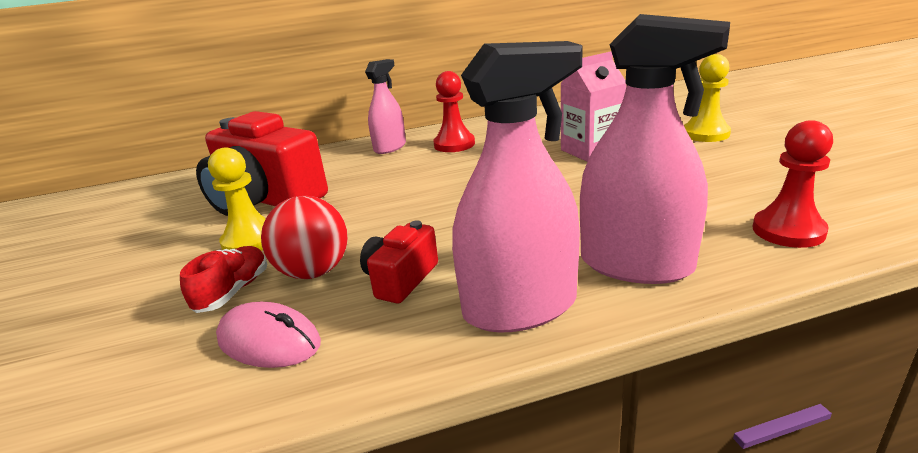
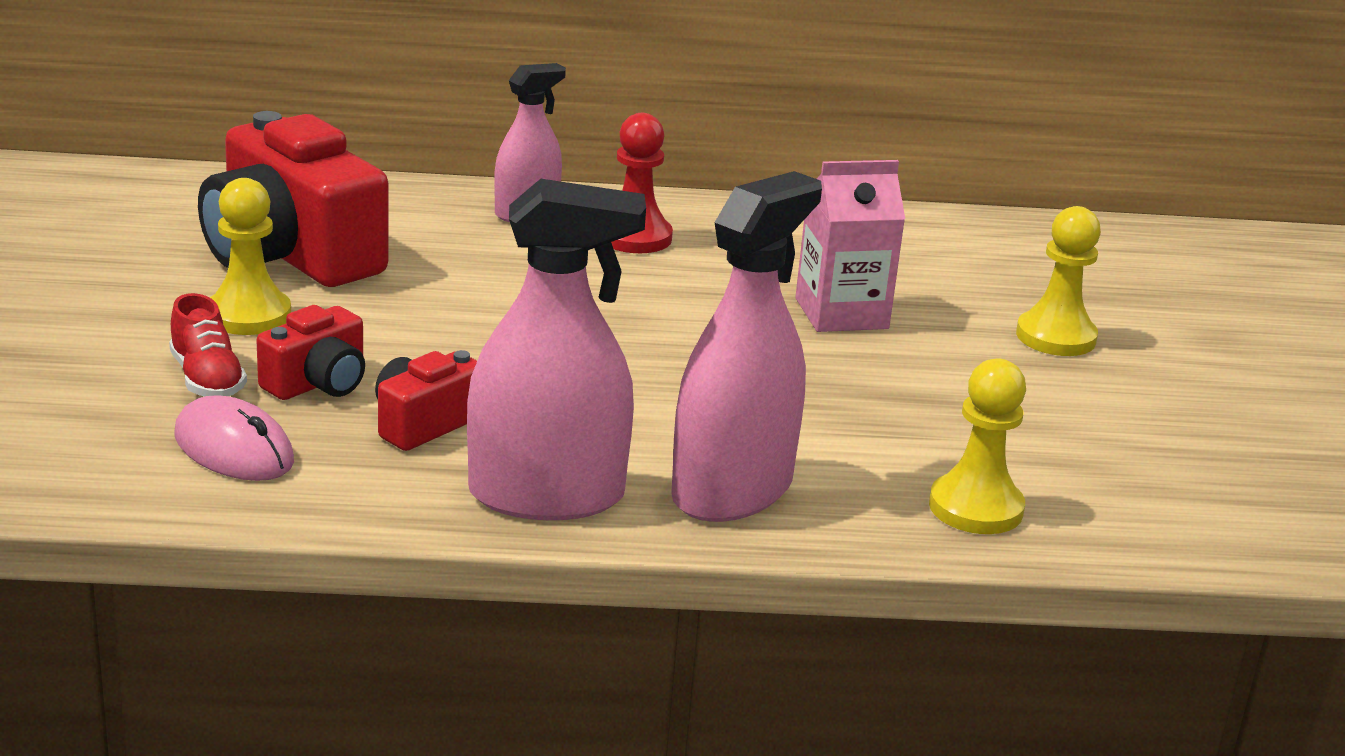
camera: 10 degrees right, 0 degrees up
(233, 291) = (207, 379): red shoe -> red shoe turned 120 degrees clockwise
(314, 272) = (318, 383): red ball -> red camera
(636, 264) = (732, 490): pink spray bottle -> pink spray bottle turned 90 degrees counterclockwise
(788, 231) = (975, 508): red pawn -> yellow pawn

